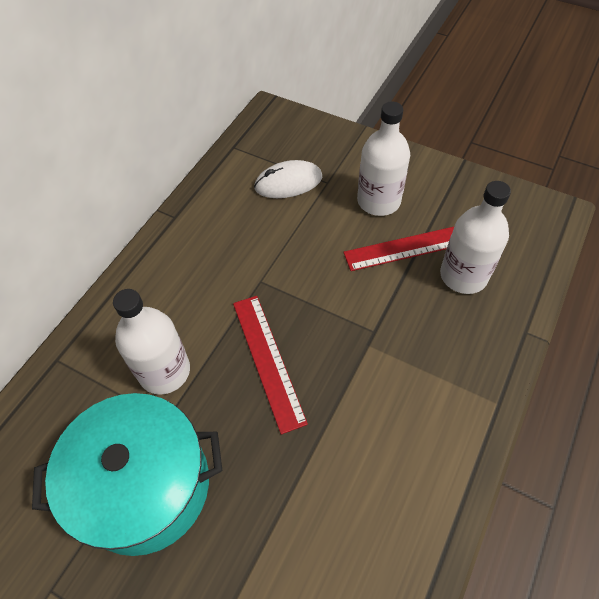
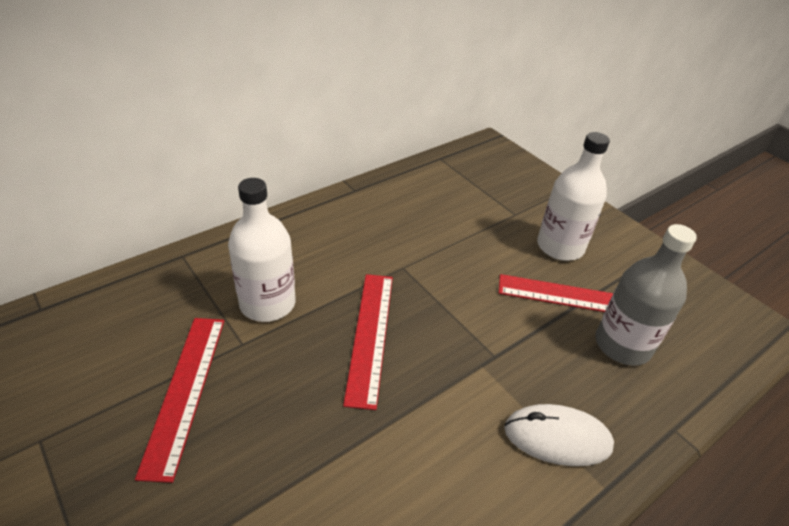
camera: 20 degrees right, 15 degrees down
(145, 486) = (185, 391): turquoise pot -> red ruler
(288, 183) = (476, 201): white mouse -> white mouse (557, 438)
(463, 275) = (622, 345): white bottle -> grey bottle

